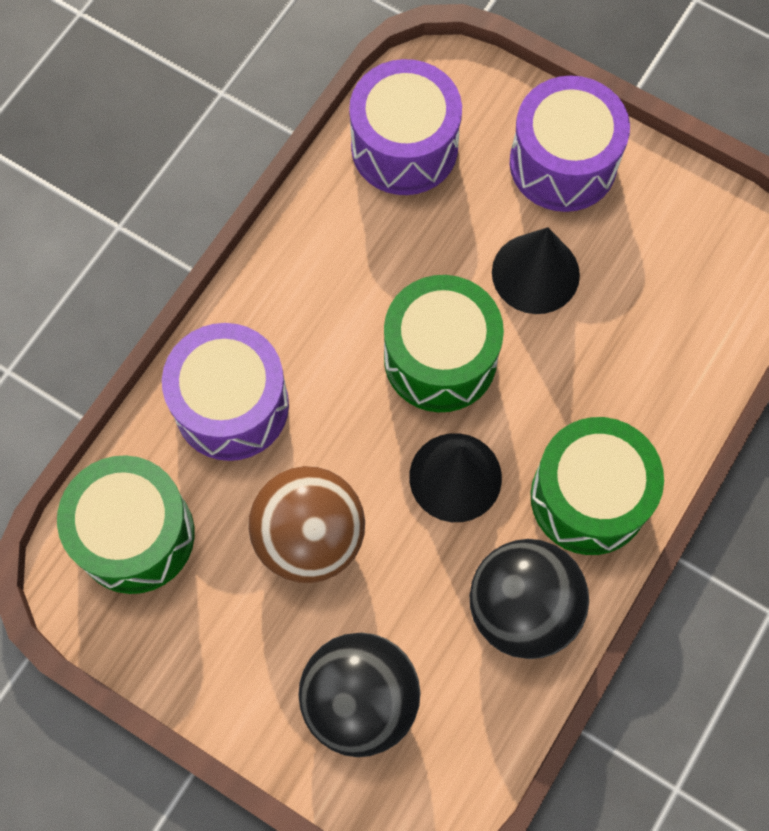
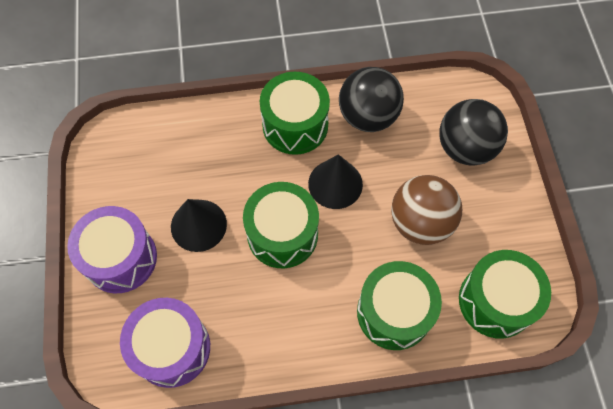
camera: 130 degrees left, 5 degrees down
(231, 405) = (394, 312): purple drum -> green drum

